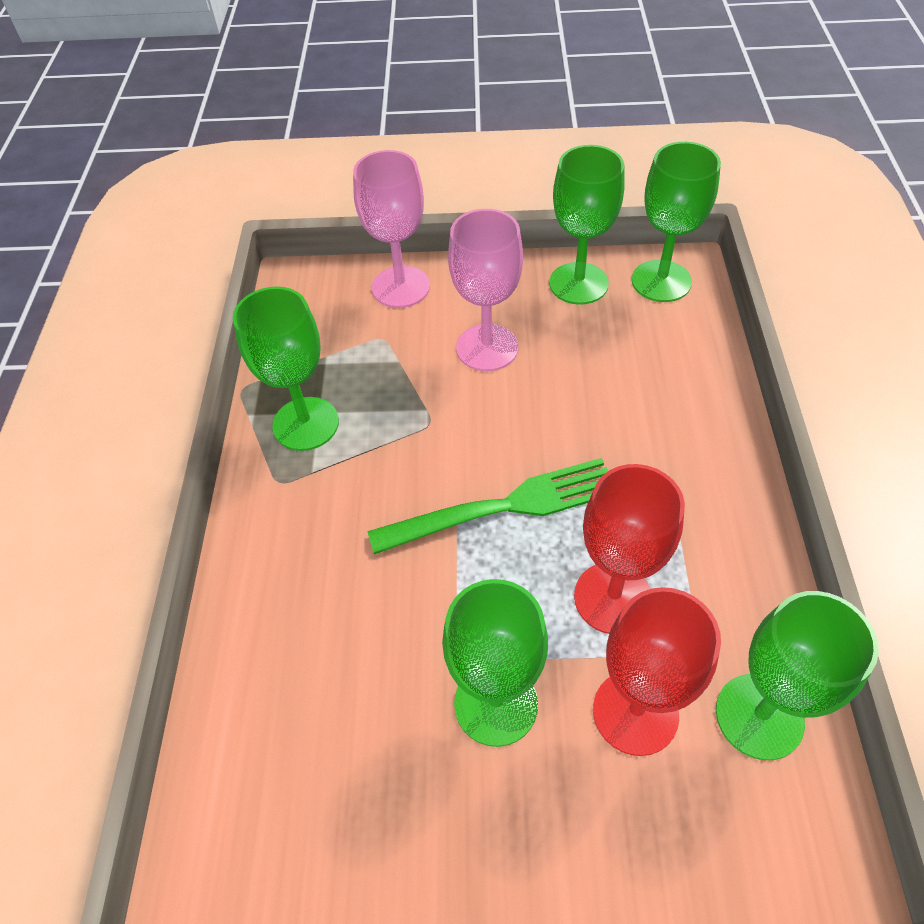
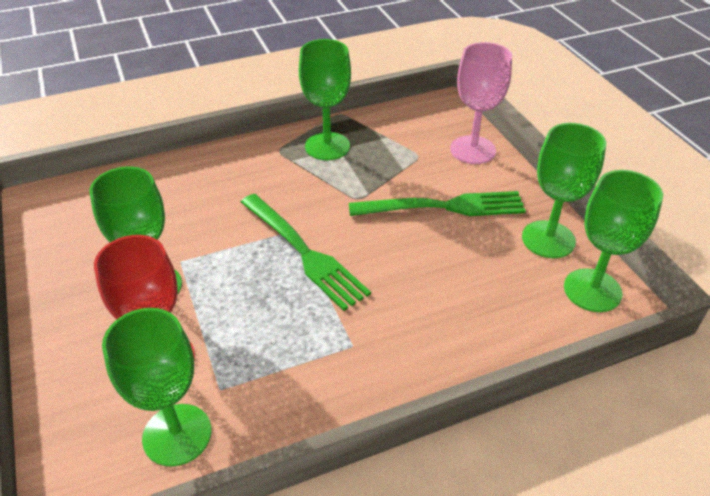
camera: 65 degrees right, 10 degrees down
(487, 347) = (443, 207): pink goblet -> green fork
(613, 598) = (250, 327): red goblet -> none

